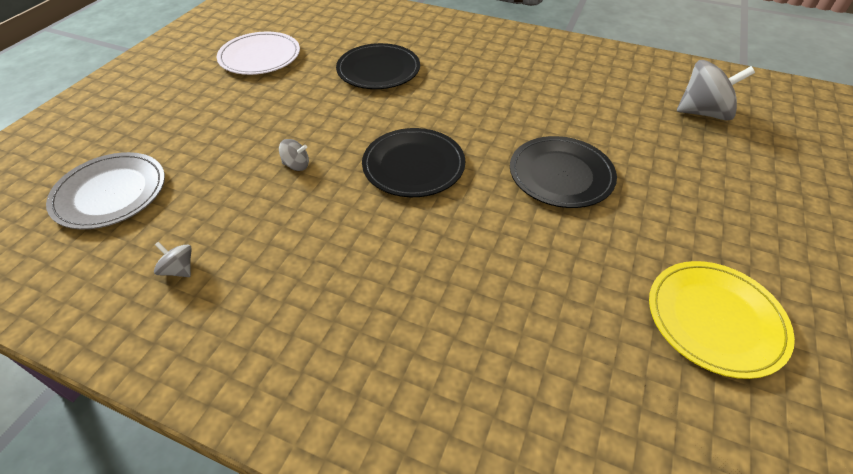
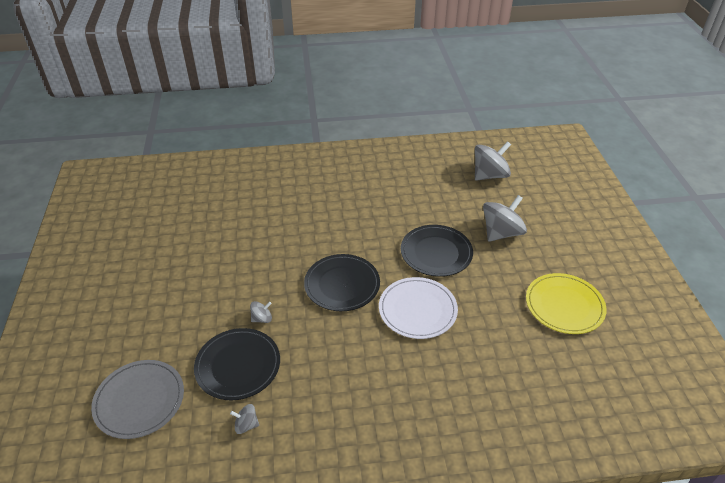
camera: 30 degrees left, 5 degrees down
(260, 57) = (152, 243): white plate -> white plate (417, 310)
(378, 70) = (258, 220): black plate -> black plate (238, 365)
(674, 185) = (501, 233): none -> grey spinning top

